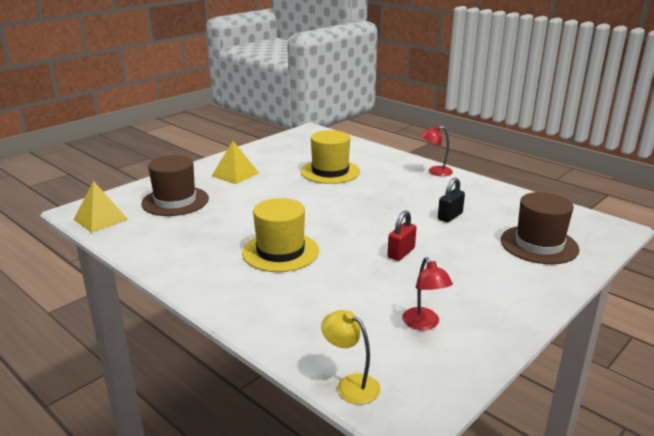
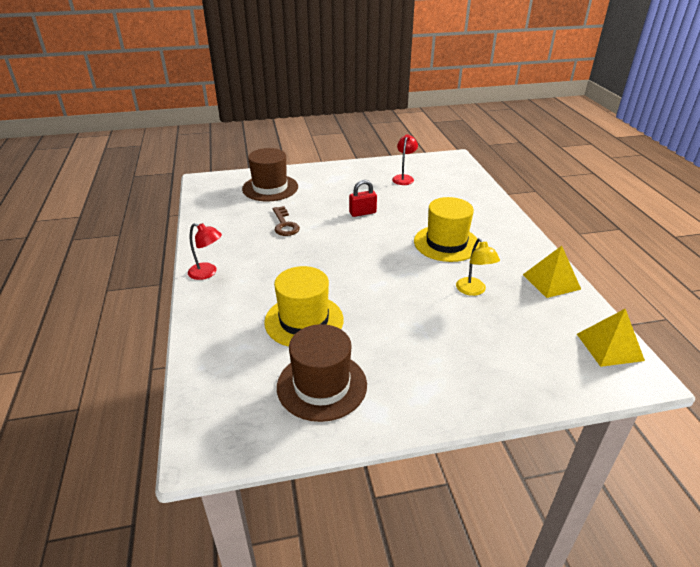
camera: 145 degrees left, 10 degrees up
(175, 201) = (516, 344): brown hat -> brown hat (322, 385)
(235, 174) = (418, 367): yellow pyramid -> yellow pyramid (551, 281)
(350, 385) = (467, 171): yellow lamp -> yellow lamp (473, 290)
(450, 216) = (284, 225): black padlock -> brown key

